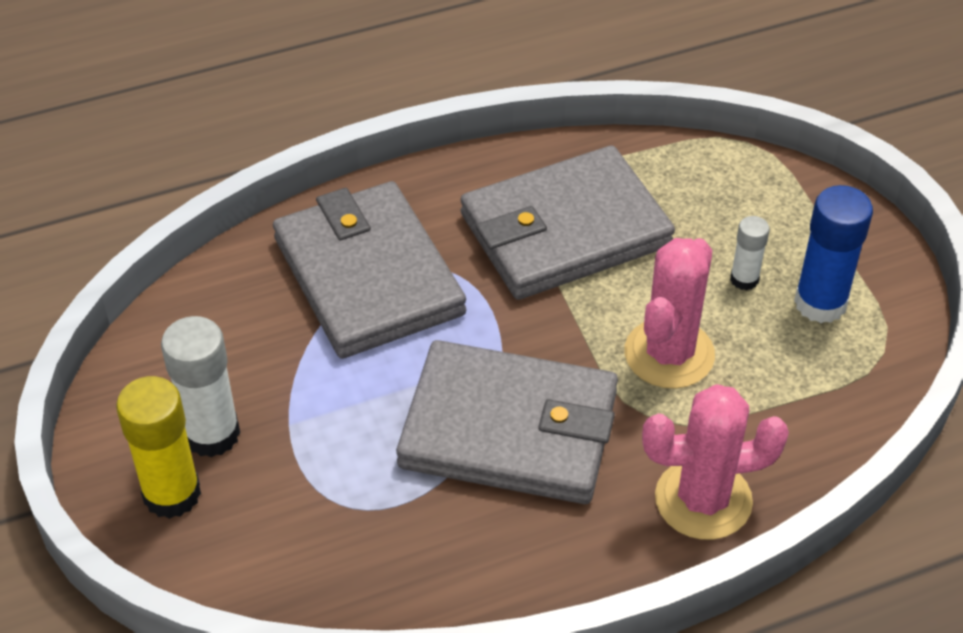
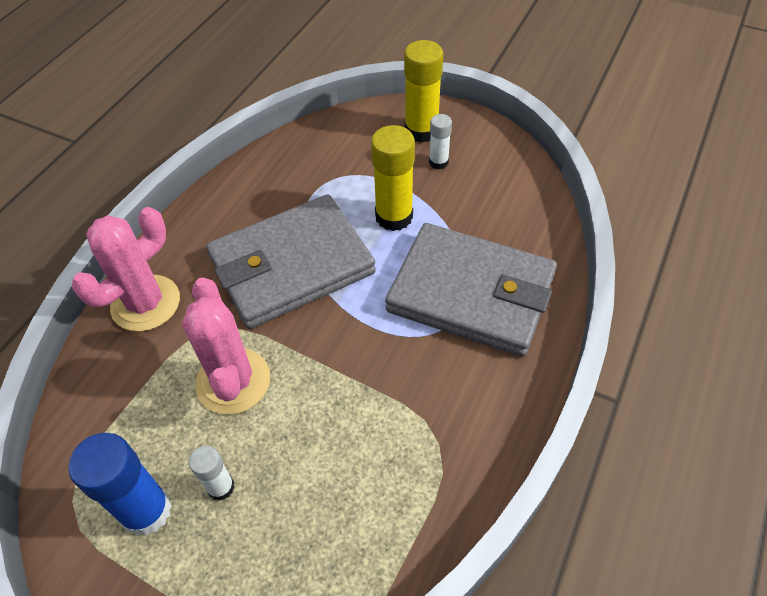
camera: 140 degrees right, 5 degrees up
(212, 434) = (438, 162): white glue stick -> white glue stick, size x0.56
(343, 405) = (394, 216): none -> yellow glue stick
(564, 230) = (387, 426): grey wallet -> none

